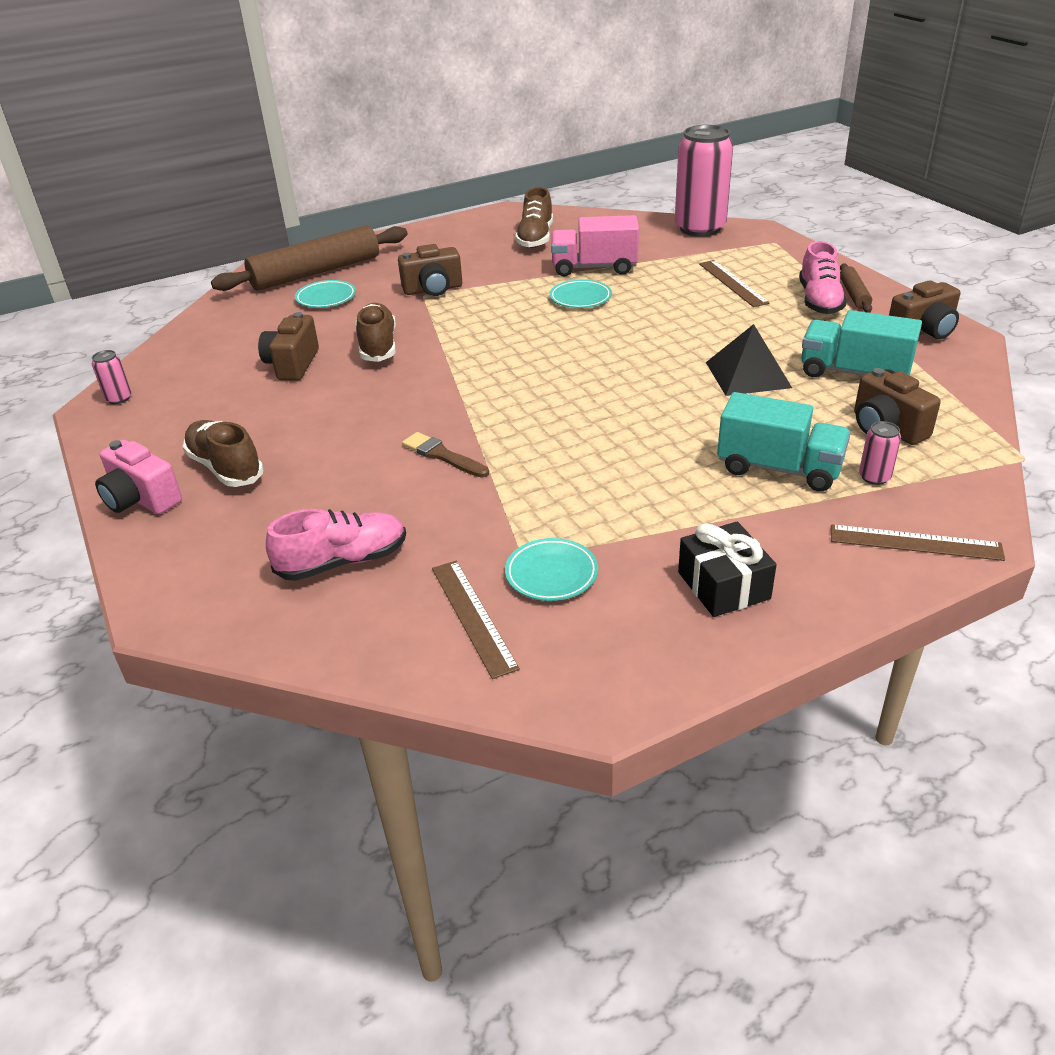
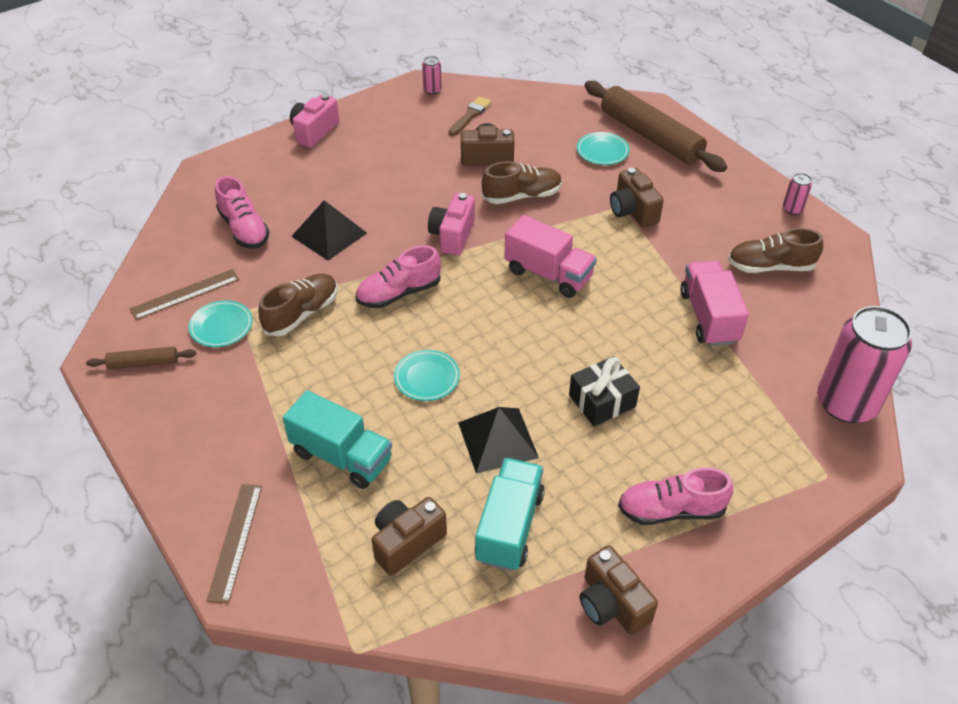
camera: 80 degrees right, 10 degrees up
(226, 468) = (348, 157): brown shoe -> brown shoe (301, 313)
(389, 482) = (329, 234): none -> black pyramid
(429, 391) = (452, 235): none -> pink camera
(442, 455) = (362, 256): brown brush -> brown brush (470, 115)
(514, 337) = (548, 274): none -> pink truck
(520, 429) = (399, 293): none -> pink shoe
(580, 298) = (636, 311): turquoise plate -> turquoise plate (427, 378)
(723, 585) = (199, 417): black gift -> black gift (602, 401)
(733, 283) = (700, 432): brown ruler -> none
(779, 468) = (341, 456): turquoise truck -> turquoise truck turned 75 degrees counterclockwise
(854, 294) = (695, 545): brown rolling pin -> brown rolling pin (143, 363)
(874, 477) = (327, 523): pink can -> pink can (792, 209)

